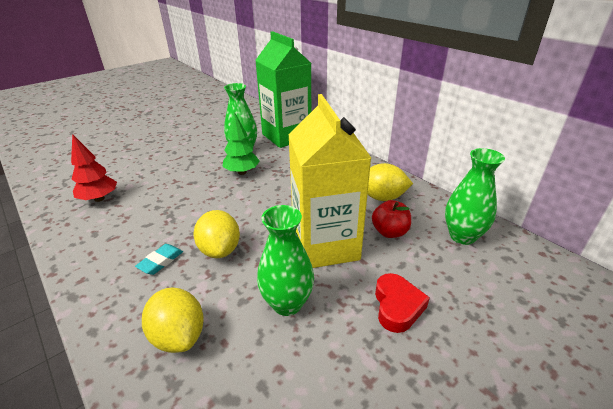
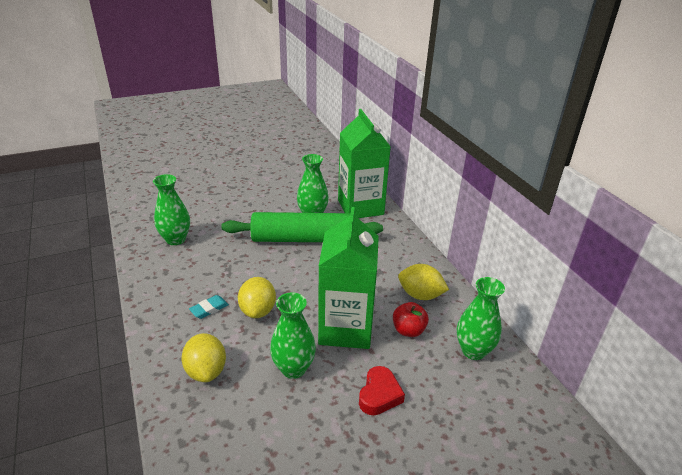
camera: 15 degrees right, 0 degrees up
(99, 198) = (176, 239): red tree -> green vase
(242, 172) = (303, 239): green tree -> green rolling pin
(325, 245) = (345, 328): yellow carton -> green carton

